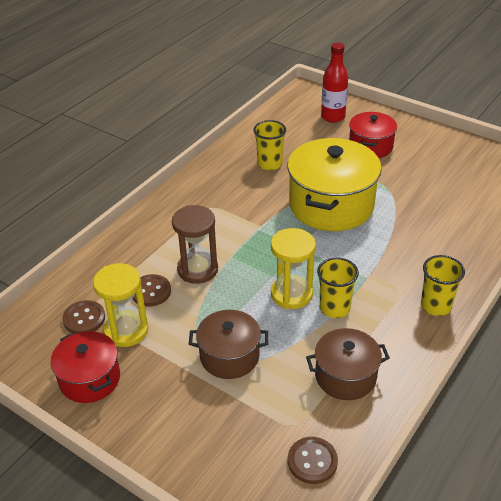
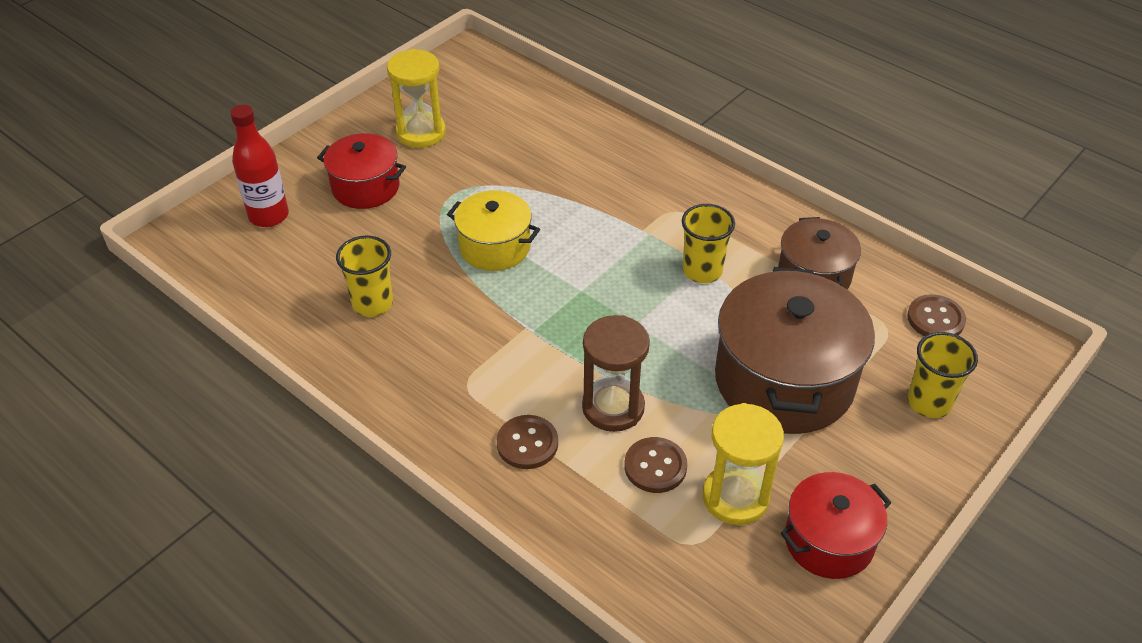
camera: 85 degrees left, 5 degrees up
(84, 318) = (708, 554): brown button -> brown button (527, 443)
(229, 356) = (784, 381): brown pot -> brown pot, size x1.75
(291, 294) = (673, 308): yellow hourglass -> yellow hourglass (421, 133)
(331, 205) = (495, 247): yellow pot -> yellow pot, size x0.57
(435, 306) = (703, 185): yellow cup -> yellow cup (929, 402)

